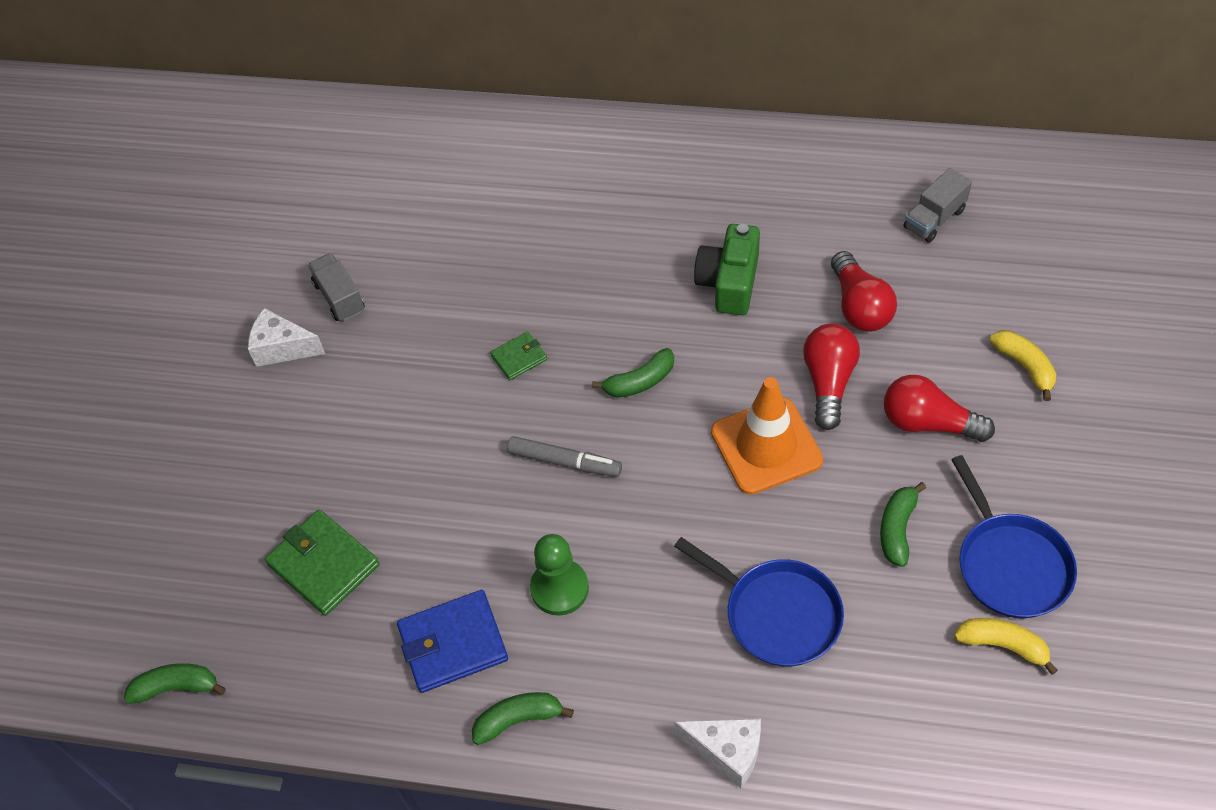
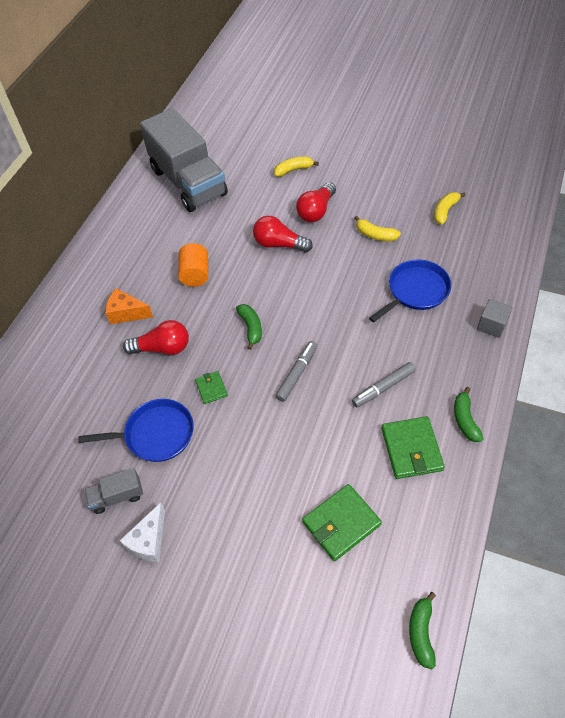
camera: 80 degrees left, 0 degrees up
(453, 643) = (411, 449): blue wallet -> green wallet
(559, 588) = (383, 388): green pawn -> grey marker
(632, 219) = (127, 313): none -> orange cheese
(727, 752) = (491, 325): white cheese -> grey cube
(729, 282) = (195, 274): green camera -> orange cylinder
(766, 446) = (312, 277): orange traffic cone -> none
(859, 306) = (234, 222): red light bulb -> red light bulb (162, 348)
(897, 529) = (375, 235): green banana -> yellow banana
(934, 219) = (188, 182): grey truck -> grey truck, size x2.46
(1010, 565) = (403, 199): blue pan -> blue pan (156, 434)

